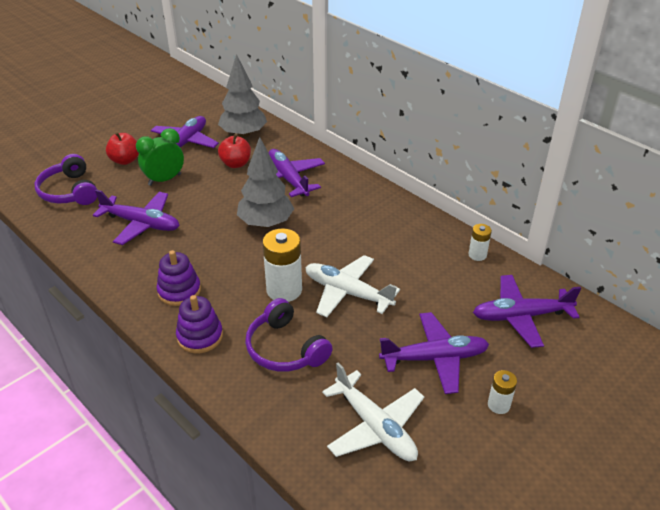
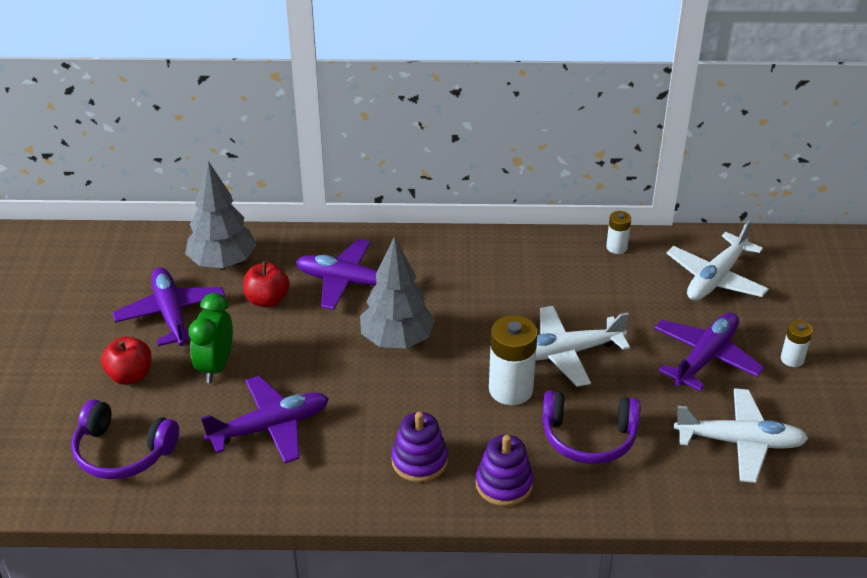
camera: 45 degrees left, 0 degrees up
(520, 316) = (715, 278): purple plane -> white plane

